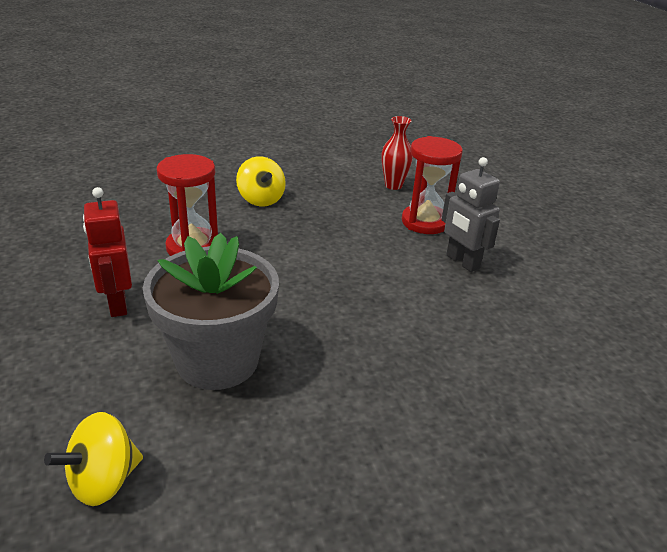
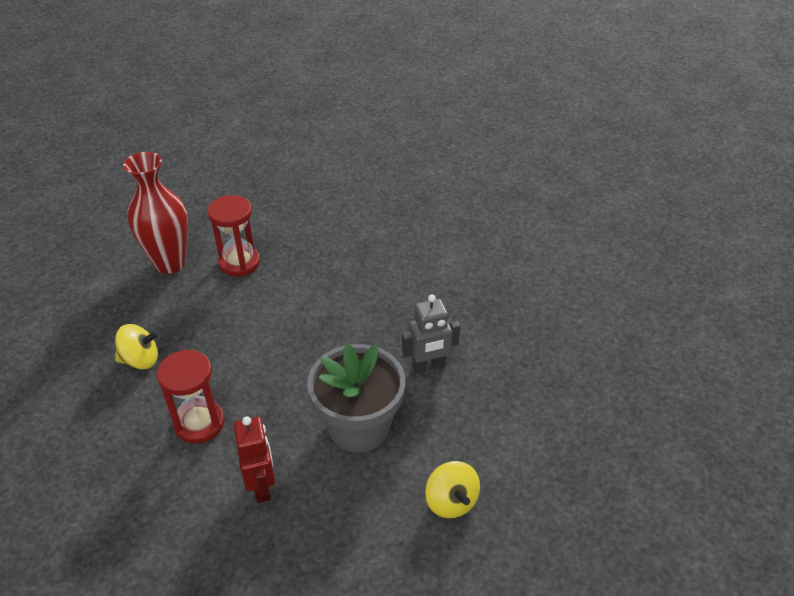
camera: 70 degrees left, 10 degrees up
(117, 304) = (262, 486): red robot -> red robot turned 105 degrees counterclockwise
(393, 185) = (170, 263): red vase -> red vase, size x1.88
(462, 262) = (303, 260): grey robot -> grey robot (429, 367)

